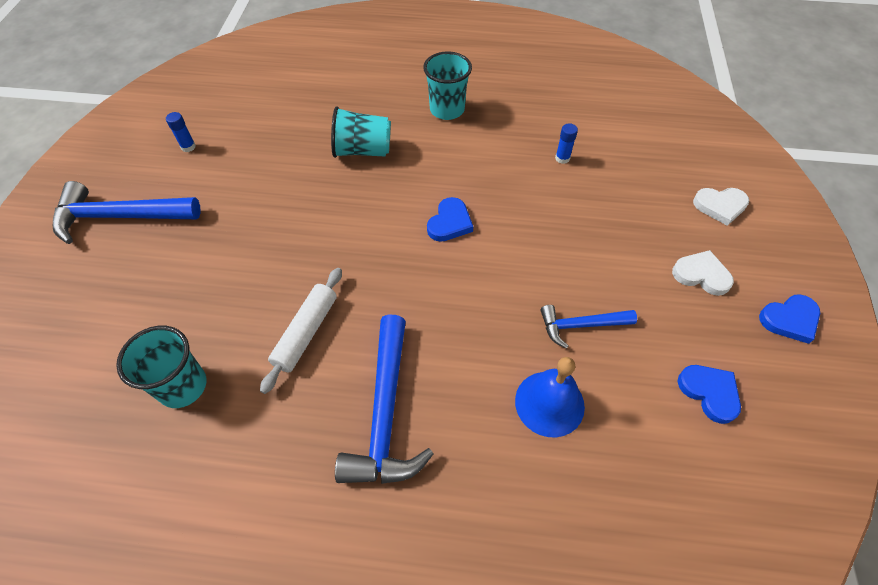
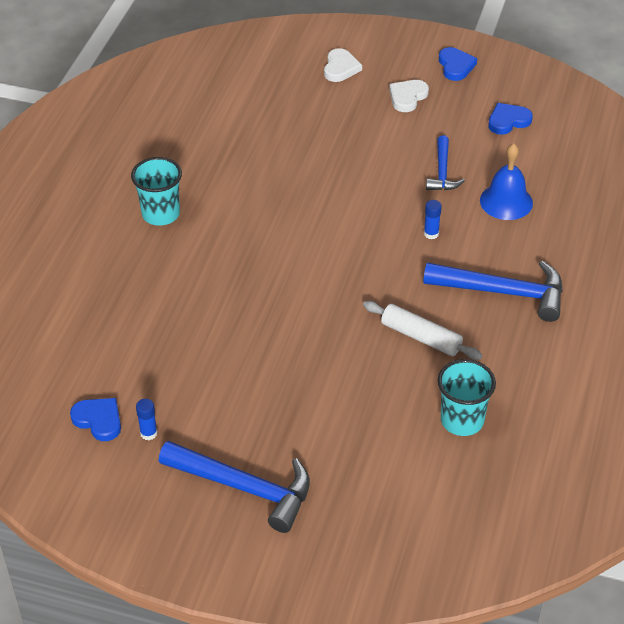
camera: 80 degrees left, 10 degrees down
(119, 217) = (245, 488): blue hammer -> blue hammer turned 75 degrees counterclockwise
(362, 150) = (202, 284): turquoise cup -> none
(450, 223) = (318, 232): blue heart -> blue heart (98, 420)
(562, 158) = (257, 146): blue glue stick -> blue glue stick (431, 234)

